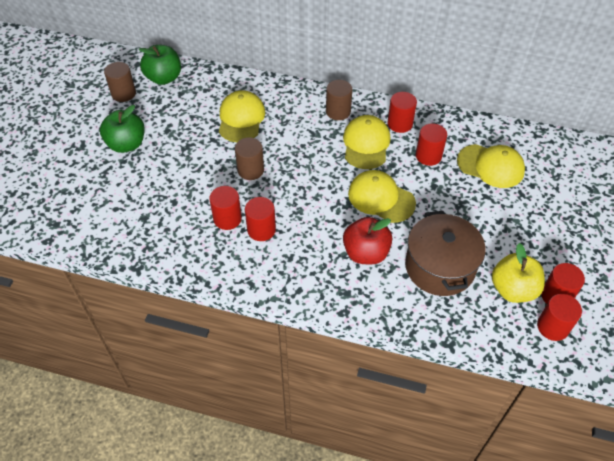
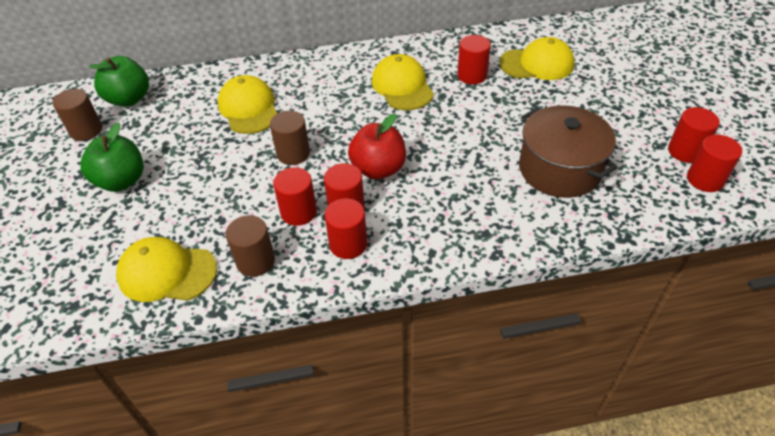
camera: 25 degrees left, 5 degrees down
(338, 111) = (352, 67): brown cylinder -> brown cylinder (255, 261)
(366, 253) = (476, 186): red apple -> red apple (378, 169)
(381, 198) = (453, 129): yellow cap -> yellow cap (167, 272)
(400, 124) = (423, 57): red cylinder -> red cylinder (348, 244)
(513, 289) = (643, 161): yellow apple -> none

